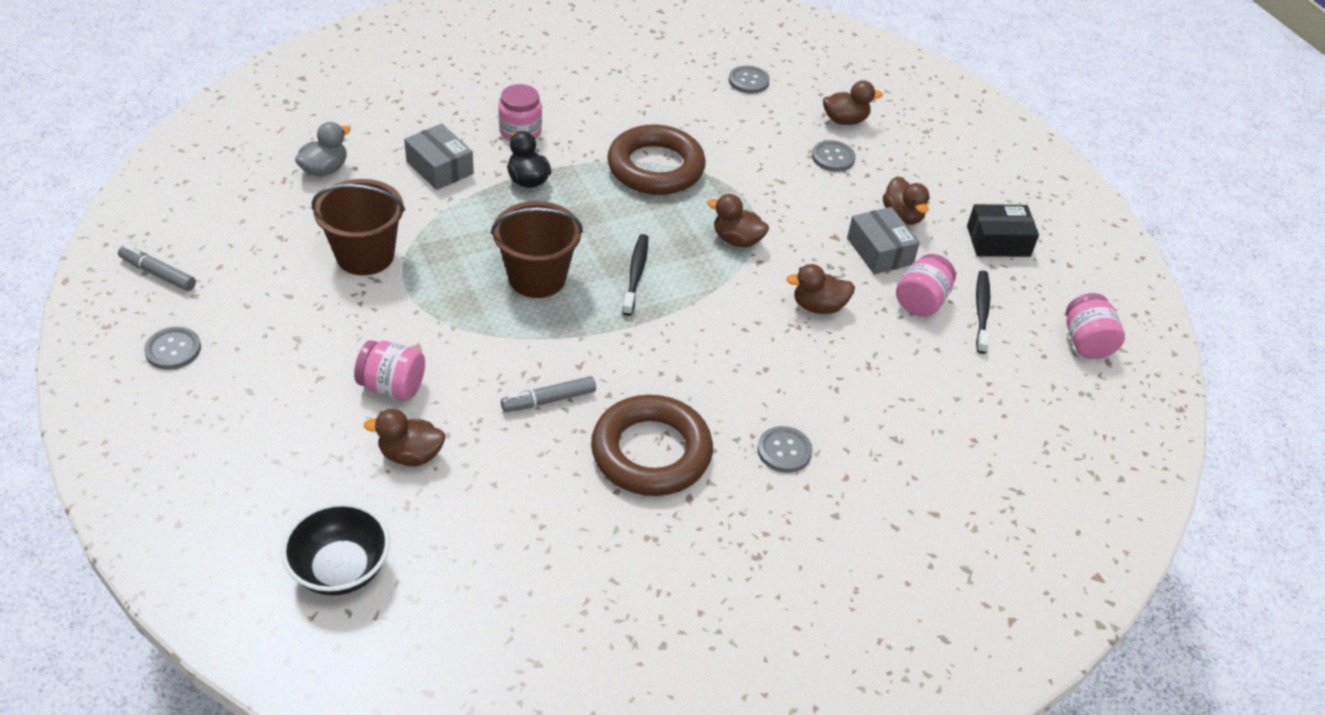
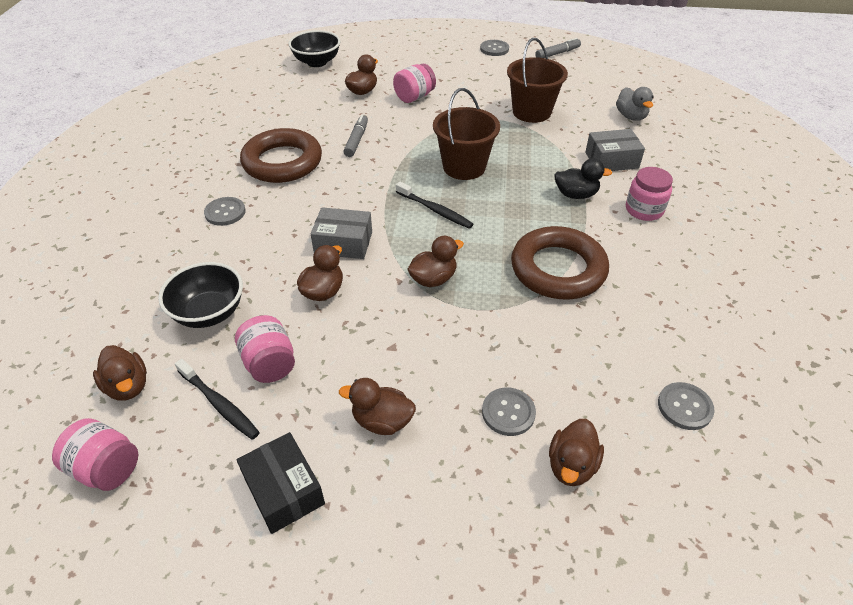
camera: 125 degrees right, 0 degrees up
(879, 251) = (350, 370): grey box -> grey box (343, 243)
(915, 373) = (209, 313): none -> black bowl
(998, 241) = (284, 490): black box -> black box turned 60 degrees counterclockwise
(1028, 378) = (128, 386): none -> brown duck

